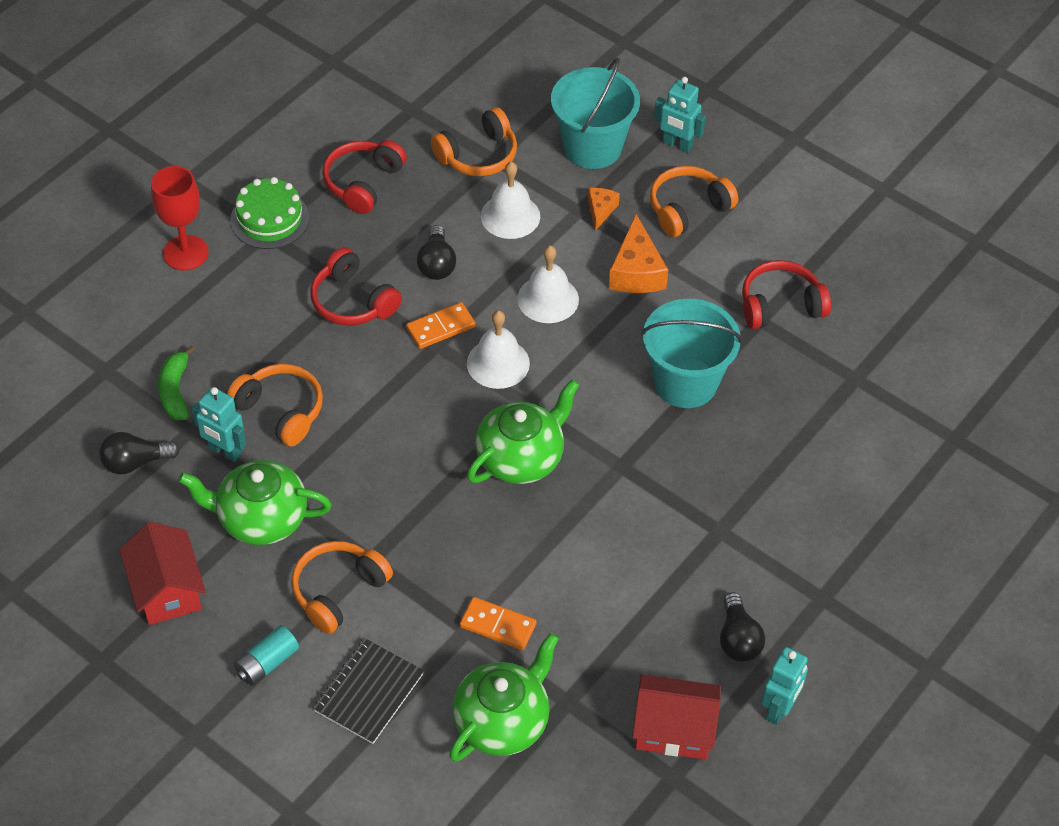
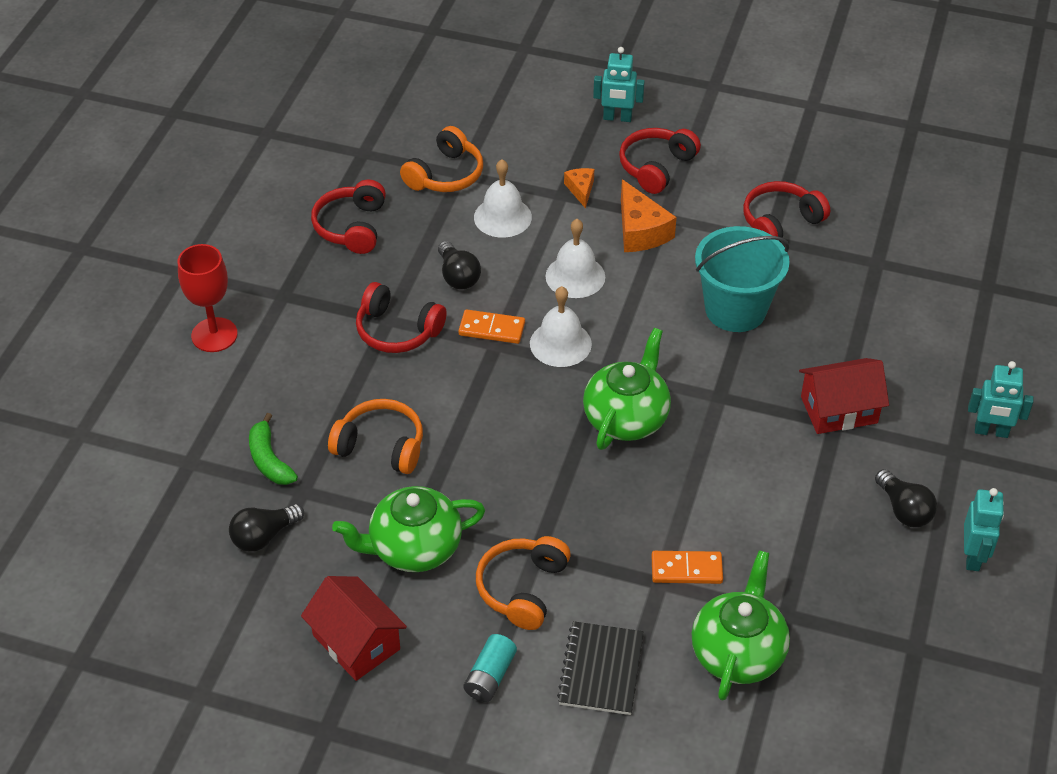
camera: 20 degrees left, 5 degrees down
(224, 451) = (346, 499): turquoise robot -> turquoise robot (991, 432)
(269, 219) = (280, 282): green cake -> none
(441, 328) = (491, 329): orange domino -> orange domino turned 60 degrees clockwise
(592, 147) = (544, 140): turquoise bucket -> none
(674, 729) = (893, 606): red house -> red house (839, 410)
(688, 209) = (656, 167): orange headphones -> red headphones

